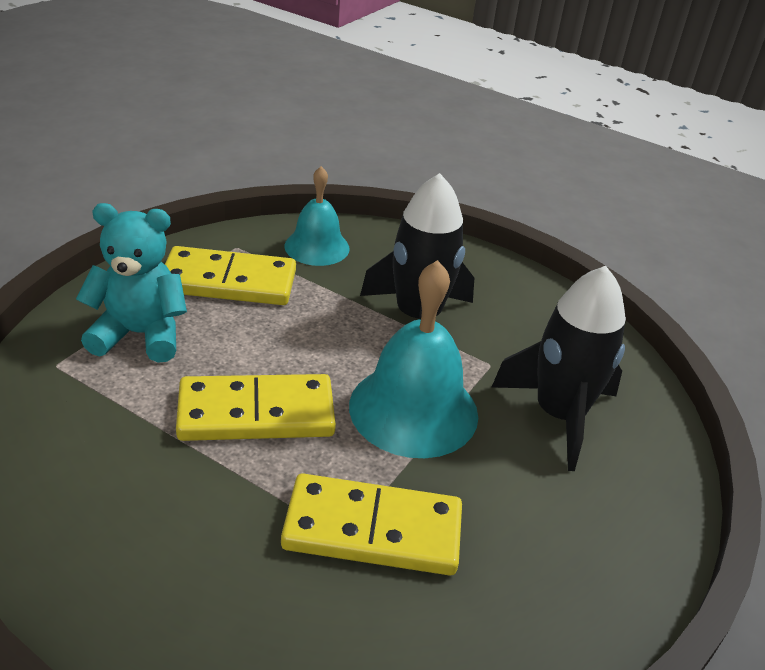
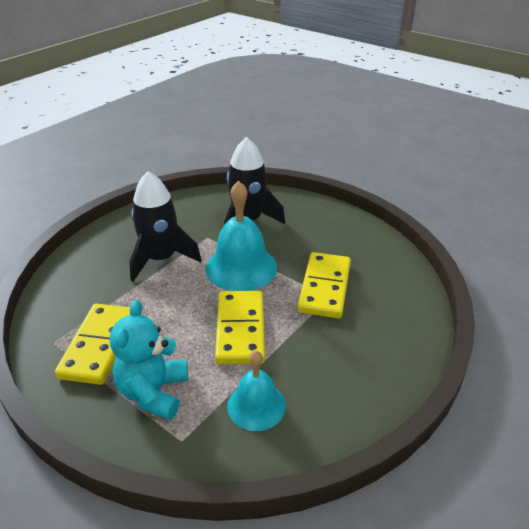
camera: 80 degrees left, 0 degrees up
(317, 247) = (68, 299): turquoise bell -> turquoise bell (256, 405)

